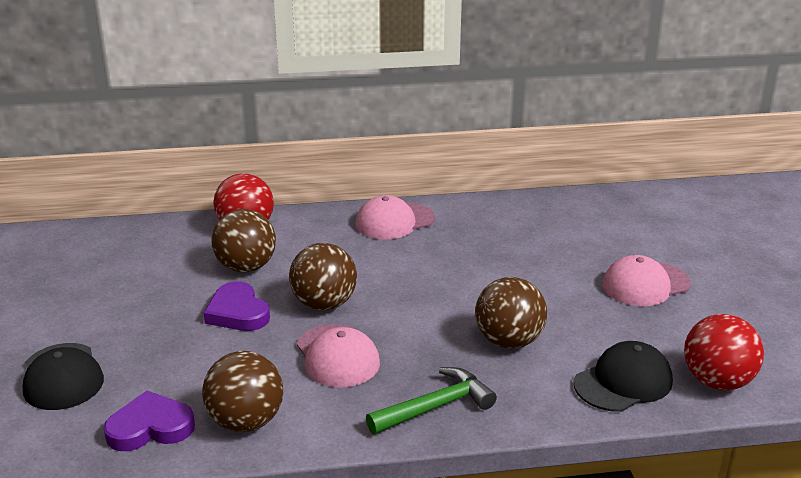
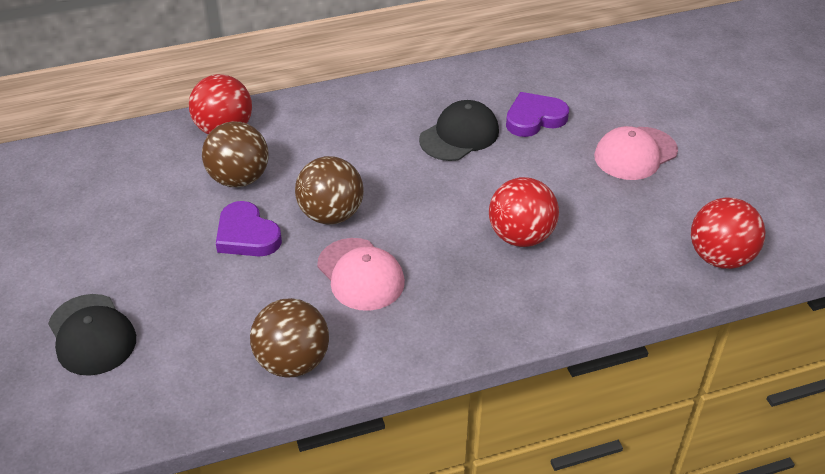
camera: 10 degrees left, 15 degrees up
(150, 427) = (201, 381): purple heart -> purple heart (534, 118)
(394, 221) = (375, 104): pink cap -> none
(436, 407) = (469, 320): green hammer -> none
(509, 341) = (521, 236): brown ball -> red ball
(623, 382) = (636, 269): black cap -> black cap (459, 135)

